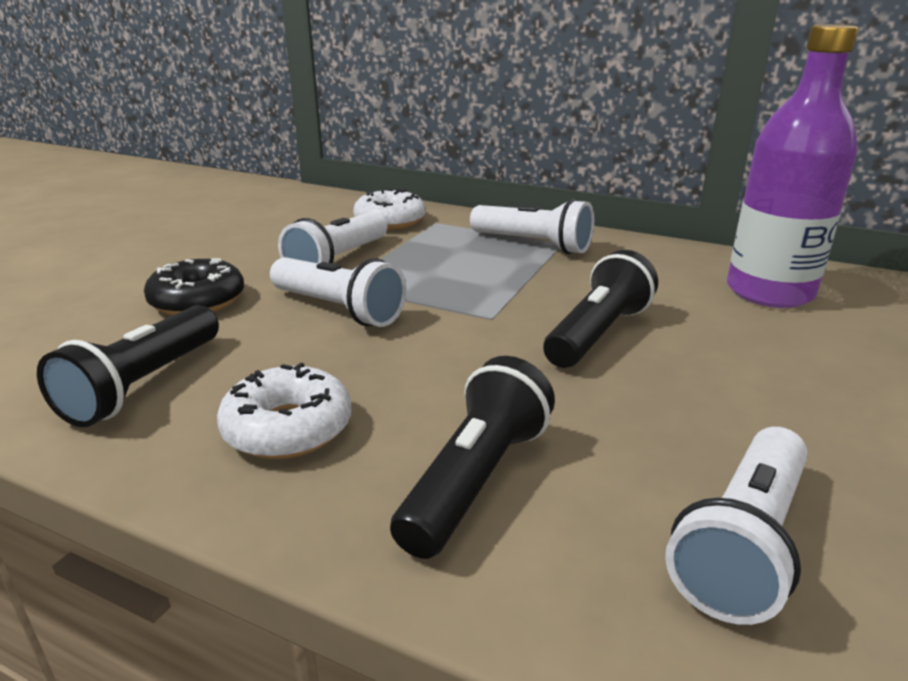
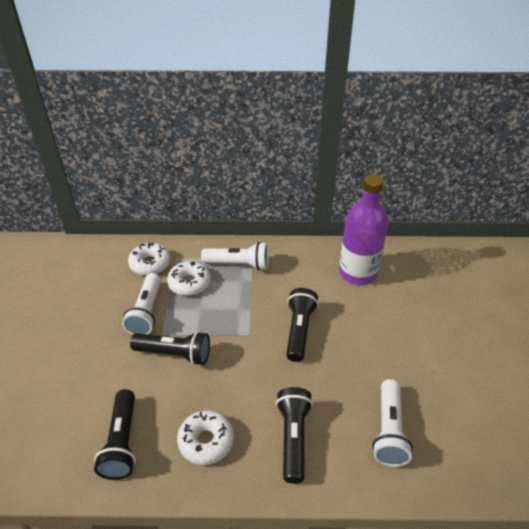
camera: 25 degrees left, 15 degrees up
(197, 301) = (97, 373): black donut -> none
(339, 310) = (175, 354): white flashlight -> black flashlight
(434, 247) = (189, 283): none -> white donut

